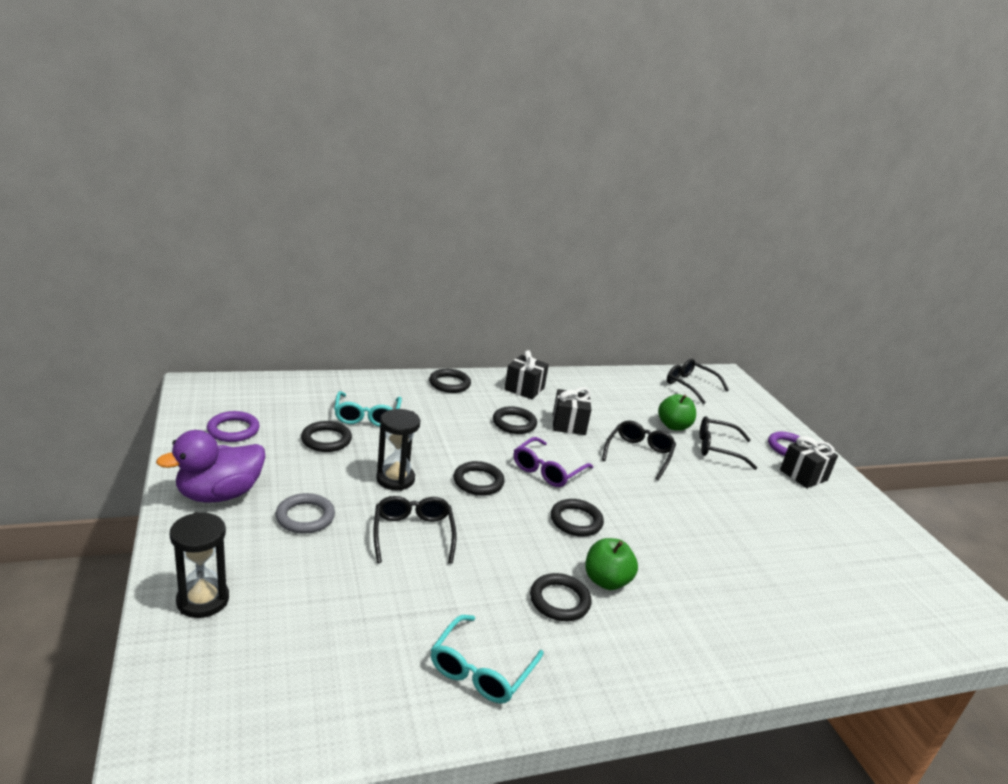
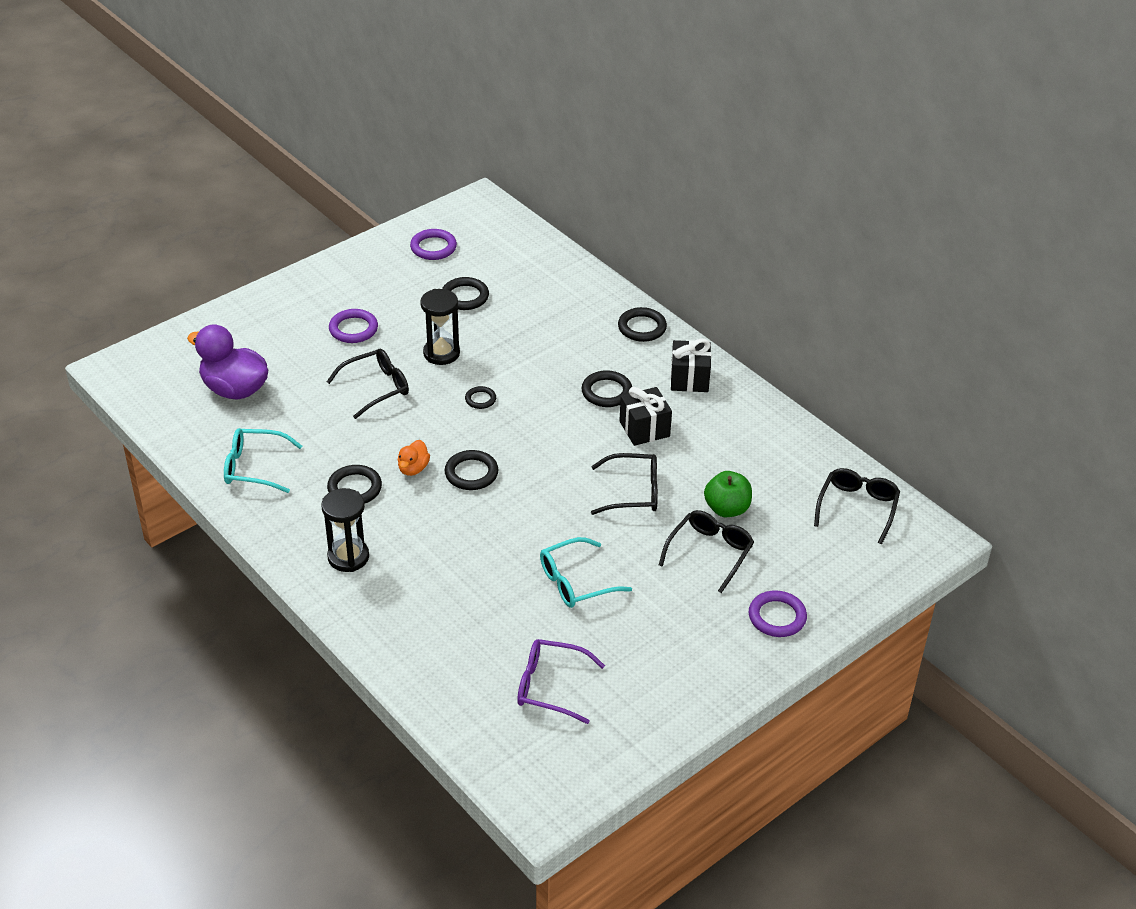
camera: 70 degrees right, 15 degrees up
(203, 600) = (236, 325): black hourglass -> black hourglass (348, 557)
(219, 494) = (346, 280): purple duck -> purple duck (234, 389)
(305, 517) = (353, 329): grey ring -> purple ring
(367, 416) = (524, 302): turquoise glasses -> turquoise glasses (575, 582)
(478, 481) = (480, 399): black ring -> black ring, size x0.61
(547, 470) = (538, 436): purple glasses -> purple glasses (549, 686)
(551, 552) = (413, 468): none -> orange duck
(606, 581) = (399, 509): green apple -> none
(717, 448) = (710, 552): black glasses -> black glasses turned 45 degrees clockwise
(803, 475) = (719, 634): black gift -> none

